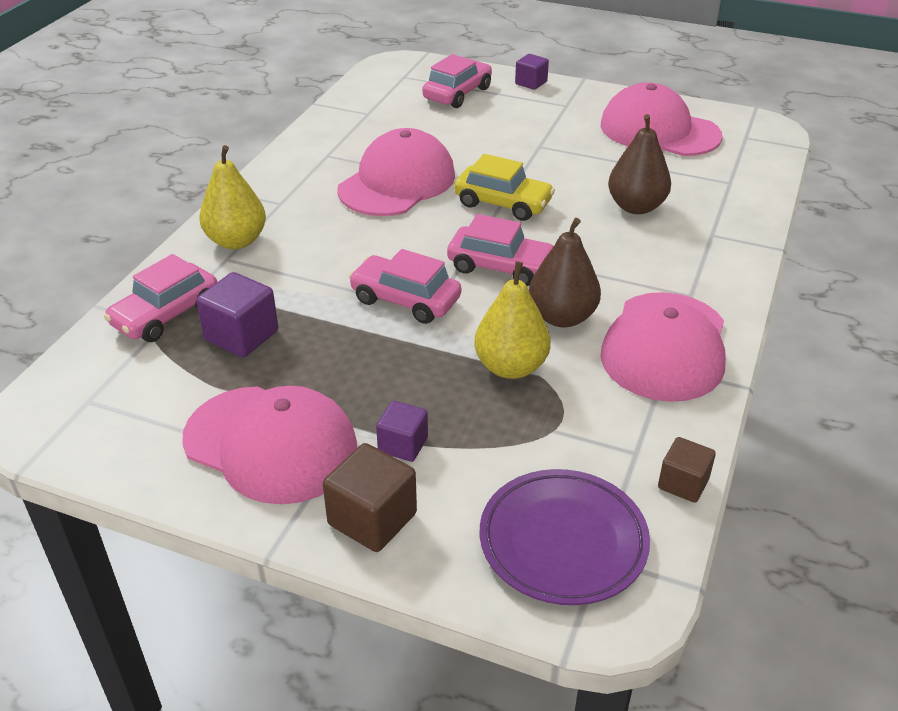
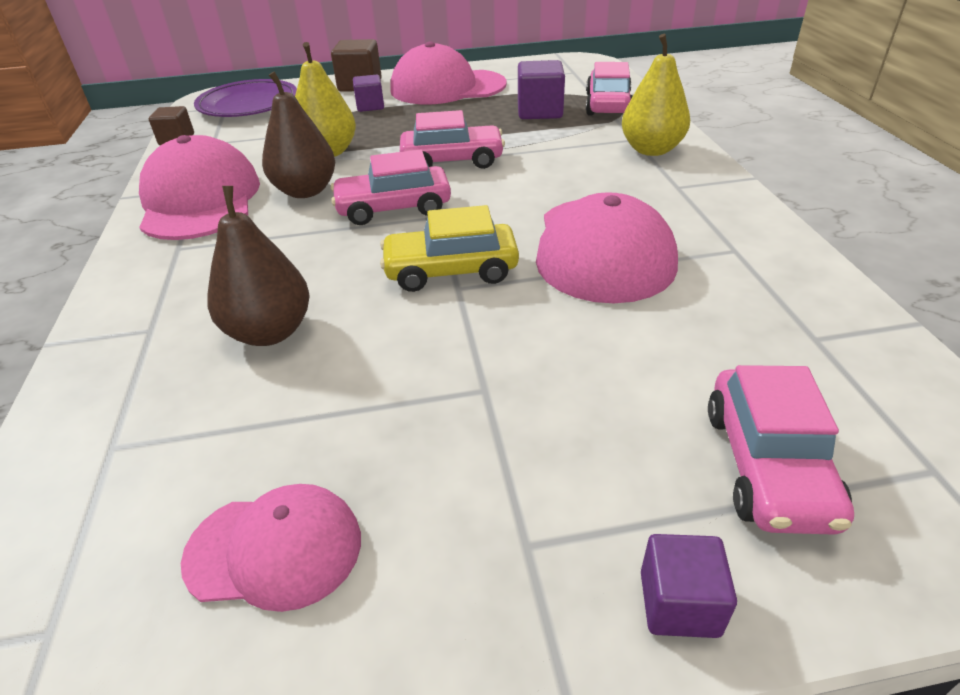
camera: 150 degrees right, 0 degrees up
(659, 130) = (274, 549): pink cap -> pink cap, size x0.59

